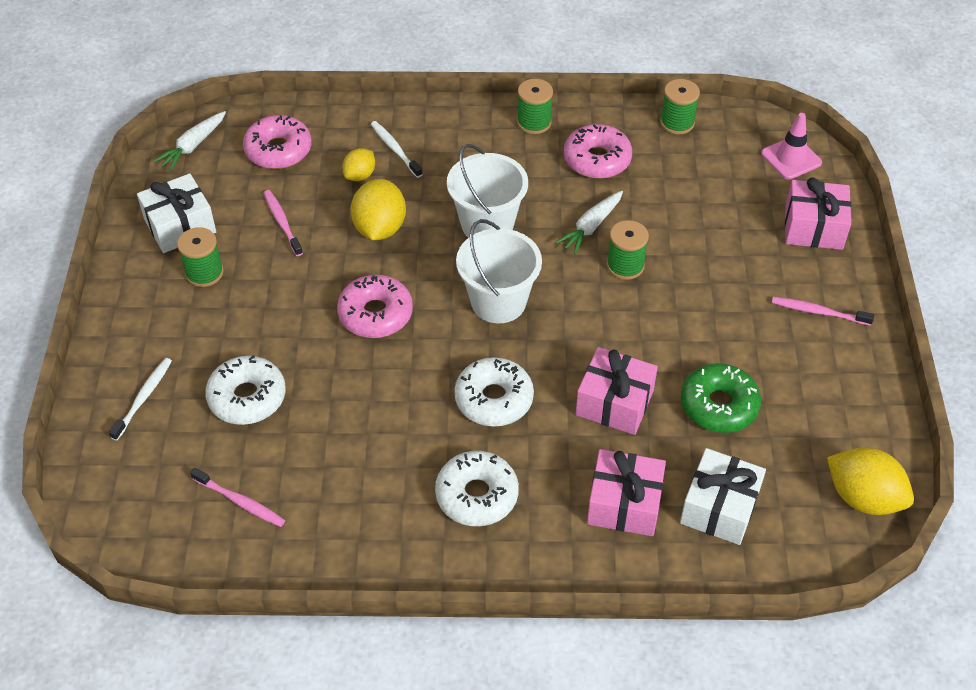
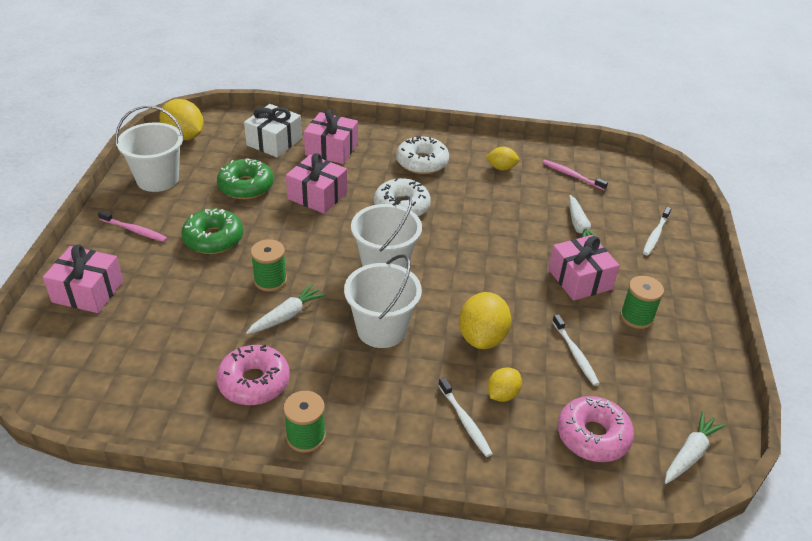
camera: 175 degrees left, 10 degrees down
(180, 226) = (673, 362): white gift -> none
(247, 397) = (579, 227): white donut -> white carrot
(261, 314) = (579, 279): none -> pink gift
(282, 222) = (575, 354): pink toothbrush -> white toothbrush
(351, 502) = (501, 168): none -> yellow lemon
(375, 314) = (486, 268): pink donut -> none
(677, 123) = (147, 416): green spool -> none
(717, 313) = (213, 239): none -> green donut
(791, 158) = (56, 359): pink traffic cone -> none
(845, 401) = (157, 179): none -> white bucket

